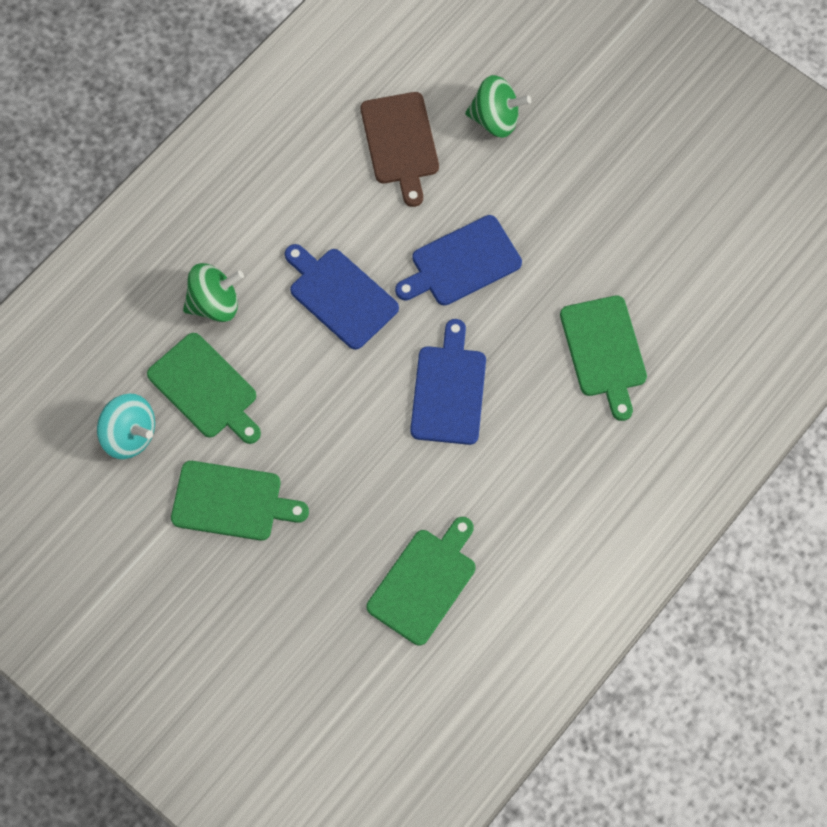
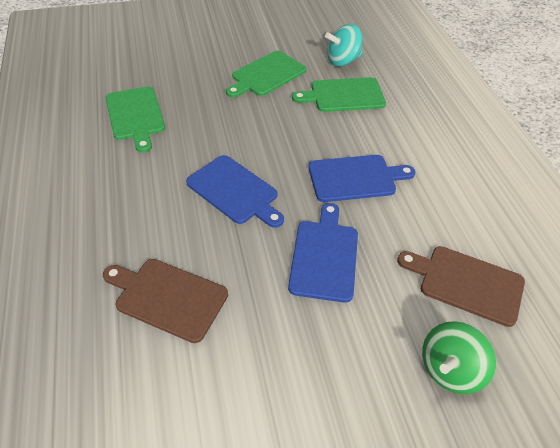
camera: 125 degrees right, 20 degrees down
(215, 303) = (398, 123): green spinning top -> none
(604, 351) = (168, 297): green cutting board -> brown cutting board

